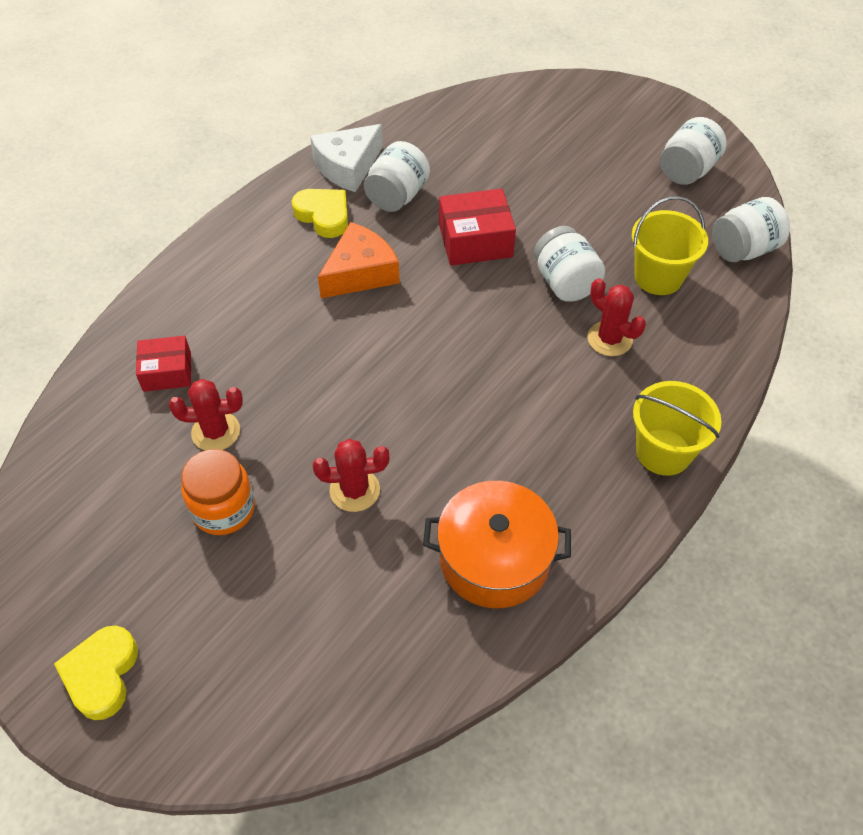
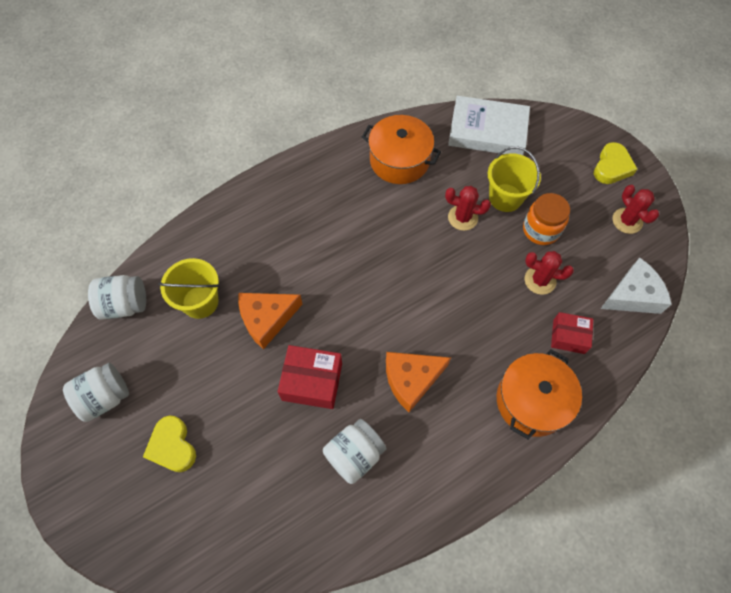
camera: 160 degrees left, 10 degrees up
(208, 291) = (532, 401): none -> orange pot
(324, 215) = (423, 453): yellow heart -> yellow heart (172, 446)
(347, 167) = (385, 510): white cheese -> white cheese (632, 295)
(355, 678) = (487, 131): none -> white book
(565, 282) = (267, 319): white jar -> orange cheese
(609, 339) = (264, 265): red cactus -> red cactus (627, 221)
(663, 452) = (278, 185): yellow bucket -> yellow bucket (505, 198)

